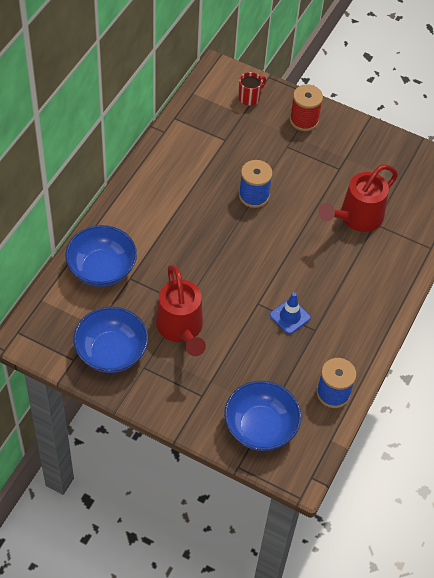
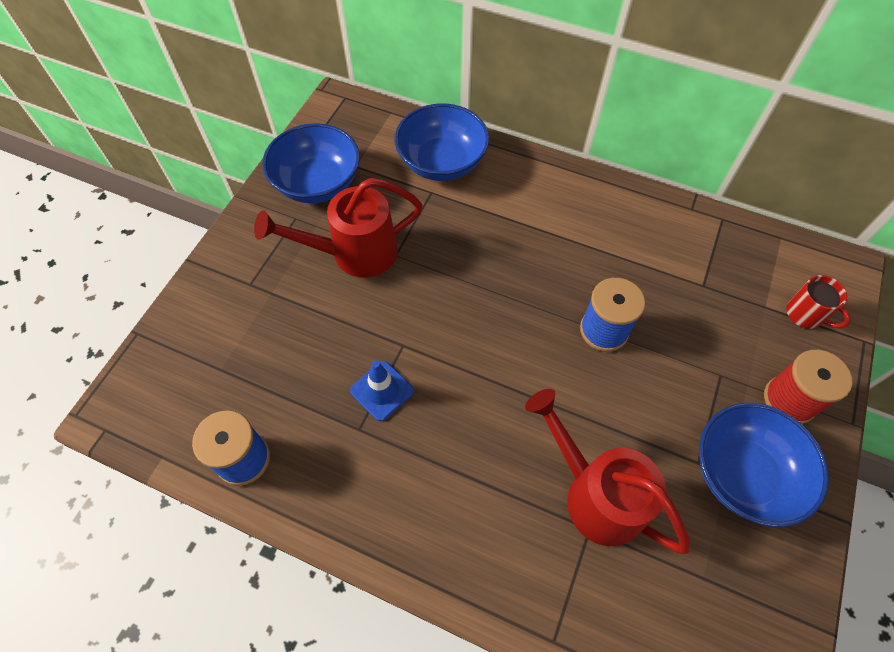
camera: 90 degrees right, 5 degrees up
(260, 427) = (194, 358): blue bowl -> blue bowl (743, 474)

